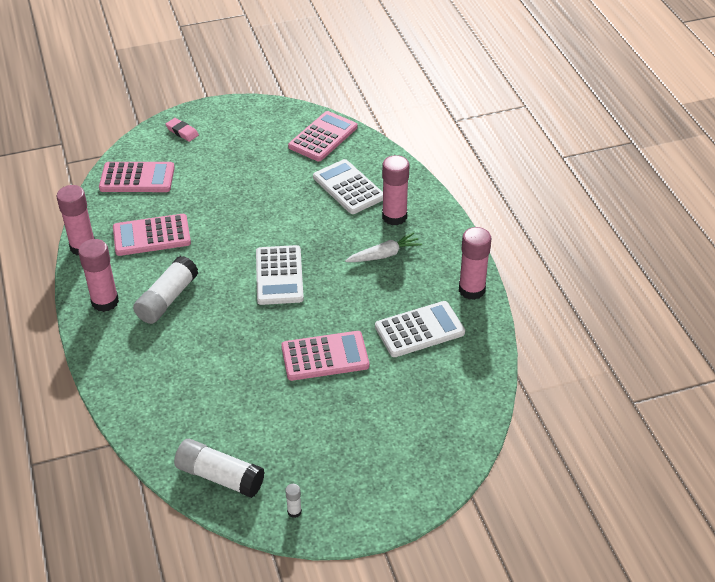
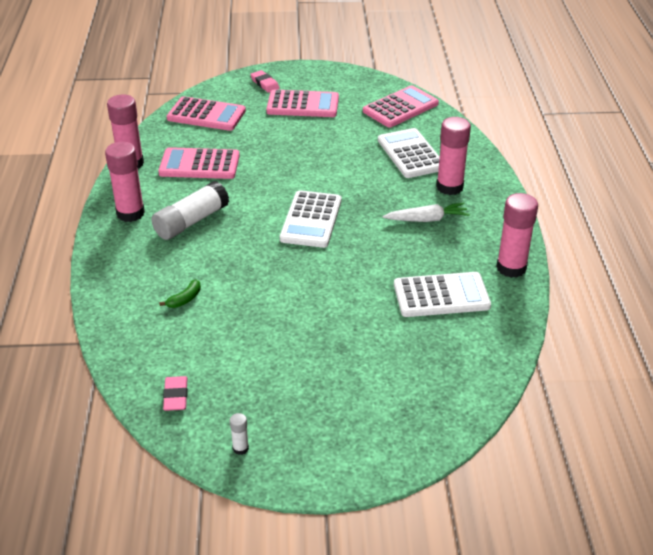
camera: 15 degrees right, 5 degrees down
(192, 381) = (185, 299): none -> green banana
(220, 476) = (176, 396): white glue stick -> pink eraser
(325, 356) = (330, 302): pink calculator -> pink calculator (303, 105)

